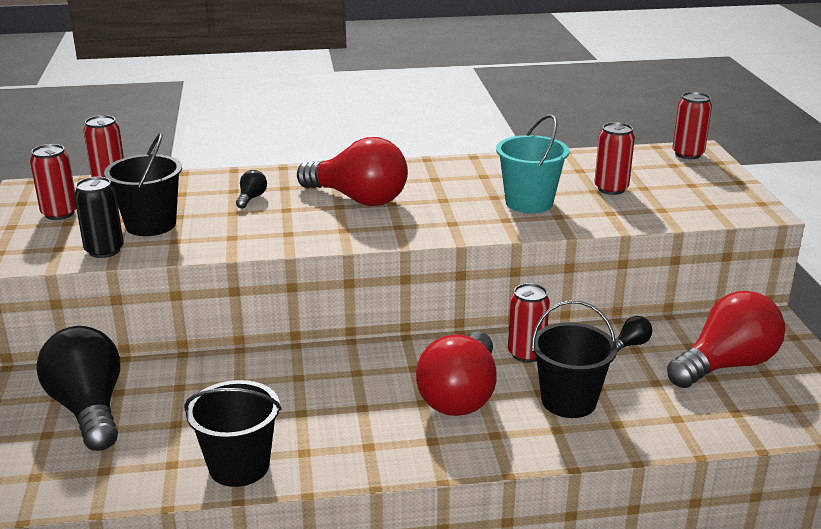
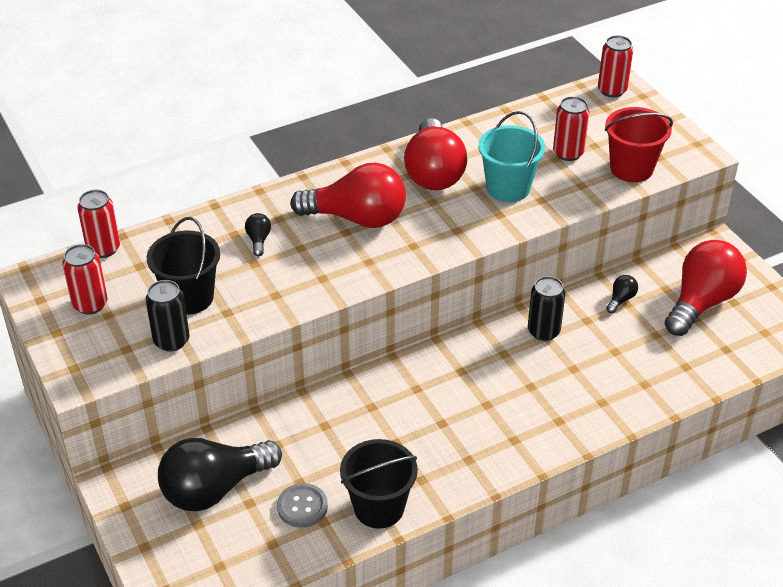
camera: 20 degrees left, 15 degrees up
(89, 409) = (215, 489): black light bulb -> black light bulb turned 75 degrees counterclockwise
(161, 445) = (302, 506): none -> grey button
(460, 395) = (513, 389): red light bulb -> red light bulb (433, 172)
(526, 354) = (543, 331): red can -> black can
(568, 401) = (599, 372): black bucket -> none
(674, 209) = (631, 168): none -> red bucket

